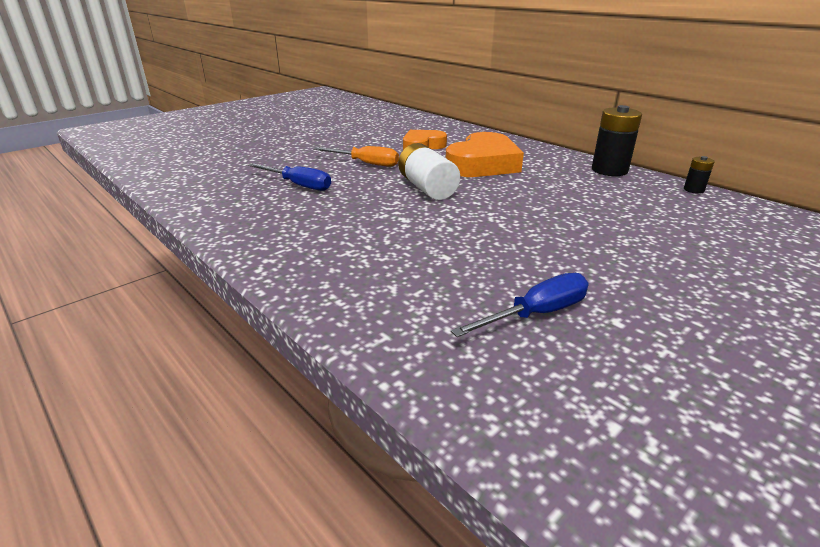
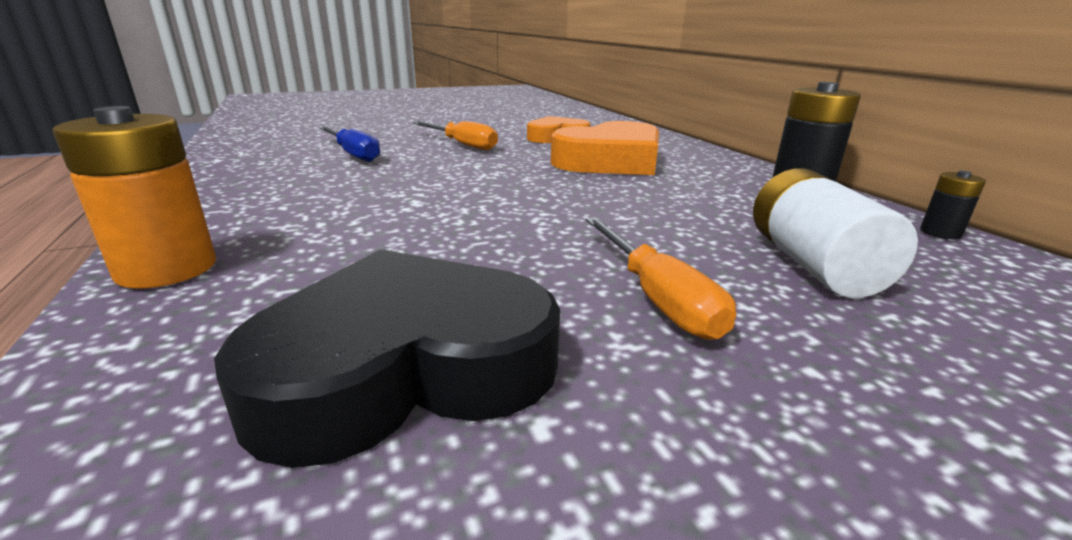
camera: 20 degrees right, 5 degrees down
(328, 295) = (167, 269): none -> orange battery
(427, 188) = (498, 175): white battery -> white battery (813, 264)
(536, 314) = (405, 368): blue screwdriver -> black heart
(603, 255) = (657, 298): none -> orange screwdriver

